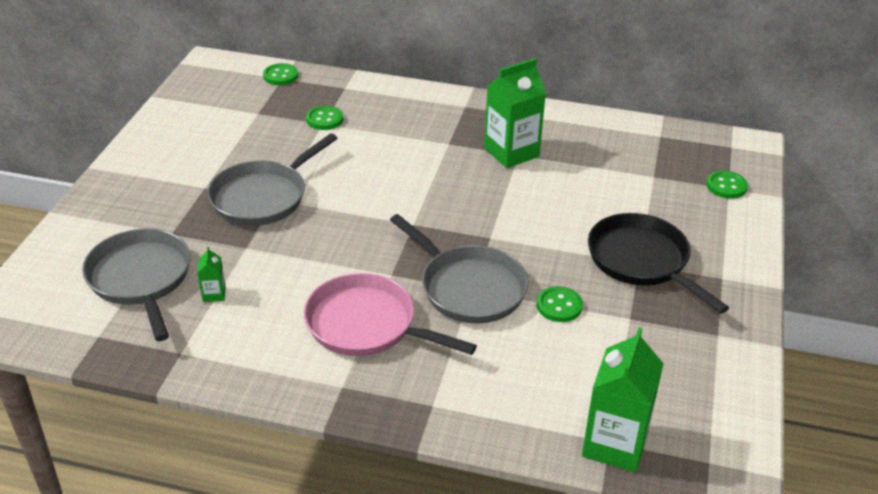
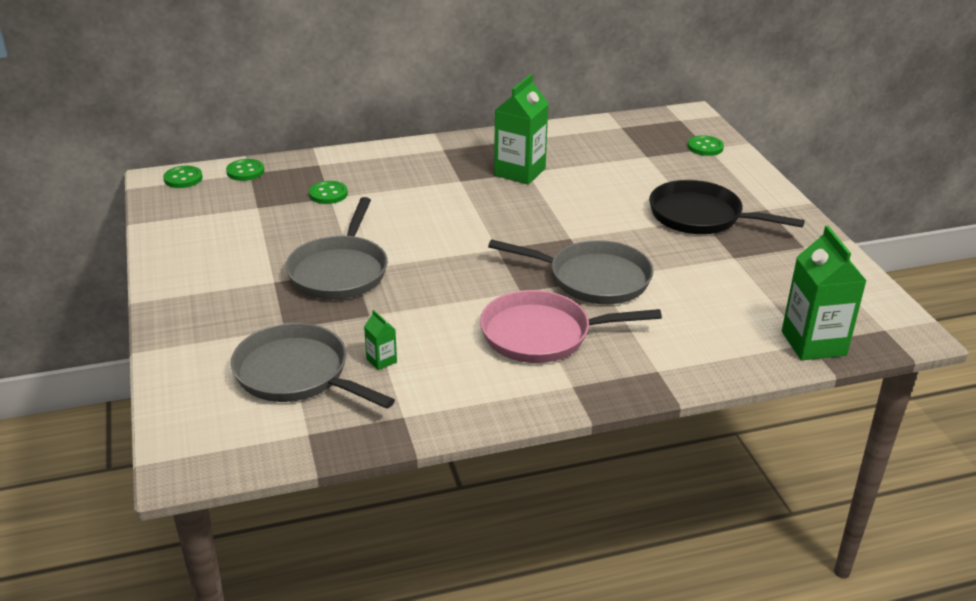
camera: 30 degrees left, 5 degrees down
(559, 306) = (675, 267): green button -> green button (183, 178)

